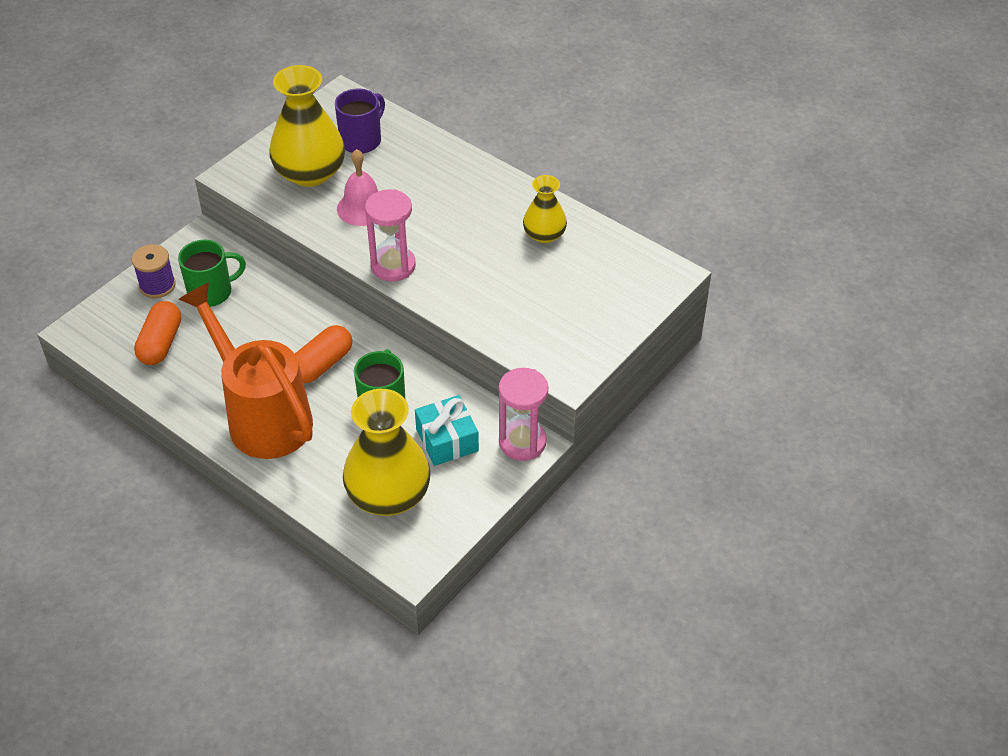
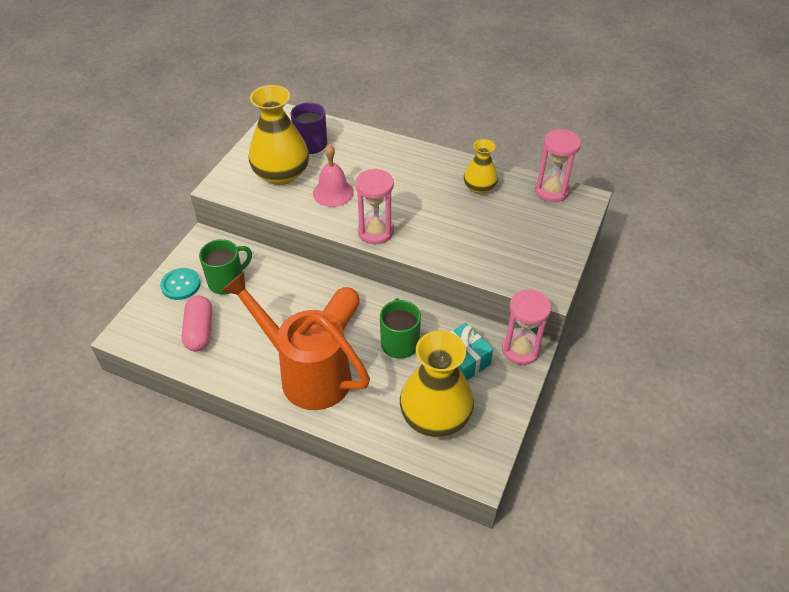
camera: 15 degrees left, 0 degrees up
(157, 285) = (181, 285): purple spool -> turquoise button
(161, 343) = (200, 331): orange capsule -> pink capsule
(634, 256) = (552, 191): none -> pink hourglass

